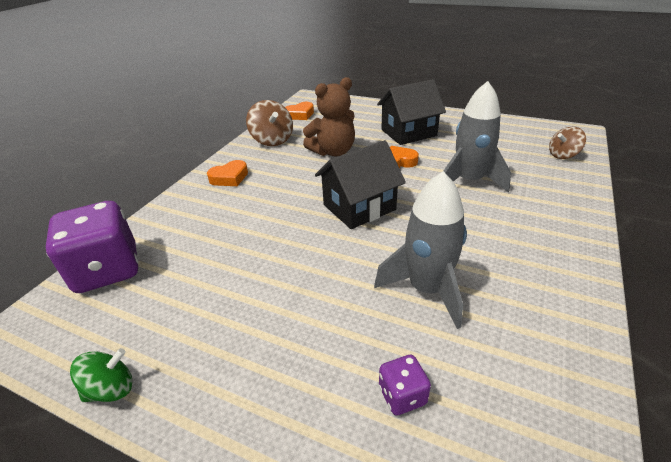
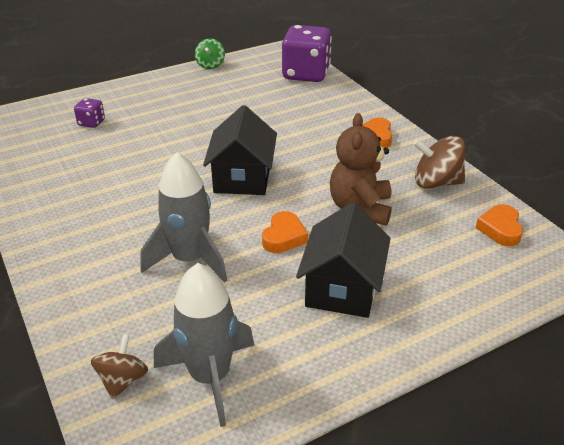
camera: 125 degrees right, 0 degrees up
(427, 289) = (126, 161): grey rocket -> grey rocket (210, 377)

